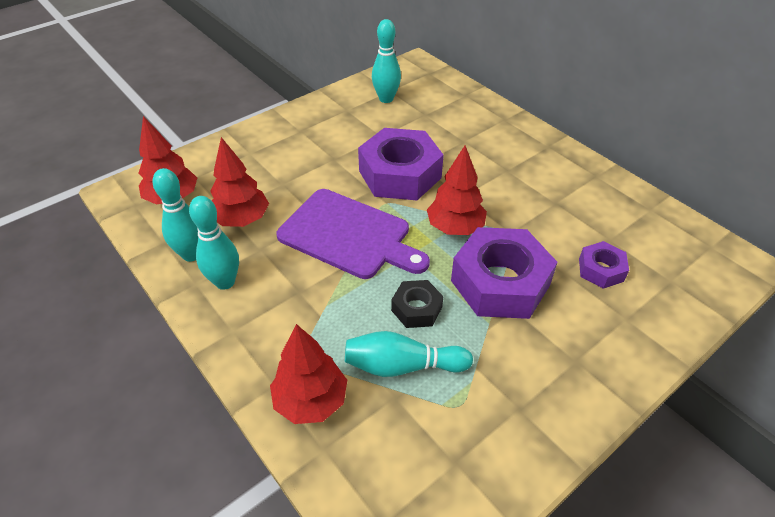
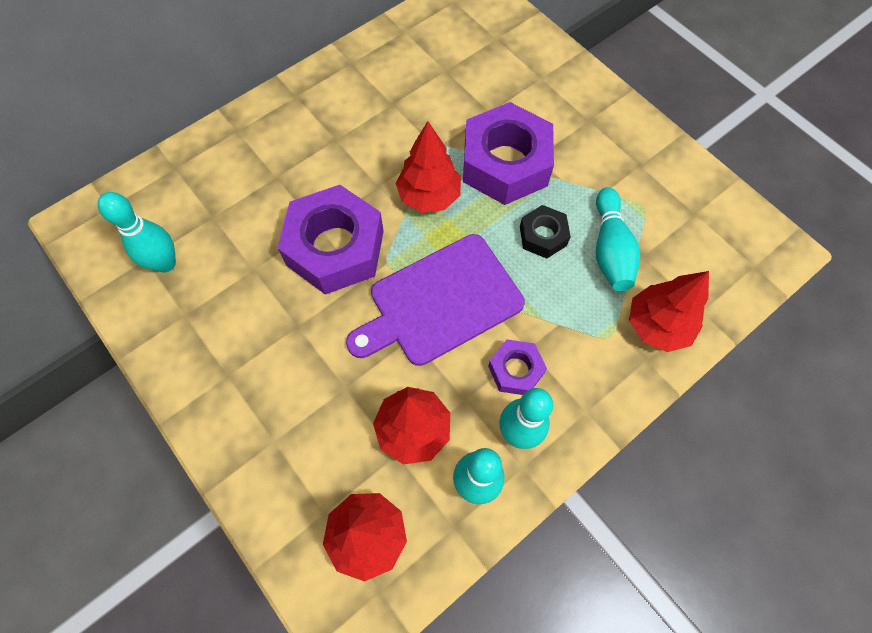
camera: 90 degrees left, 20 degrees up
(348, 235) = (440, 302): purple cutting board -> purple cutting board turned 150 degrees counterclockwise
(601, 270) = (485, 84): purple nut -> purple nut (515, 370)

